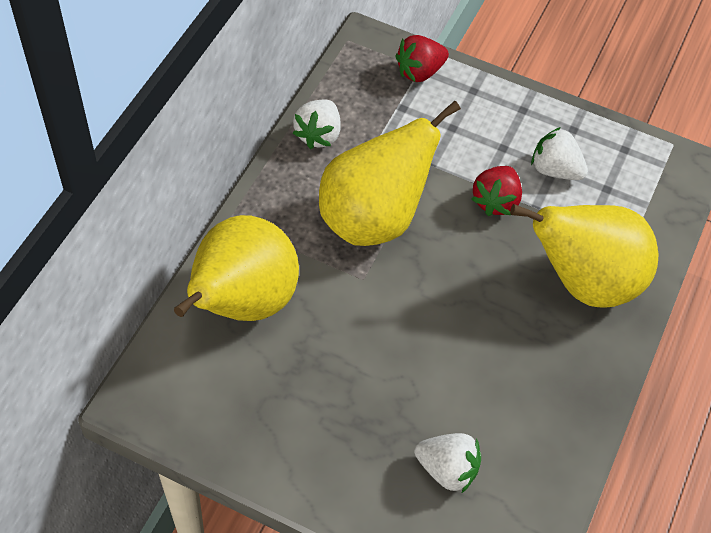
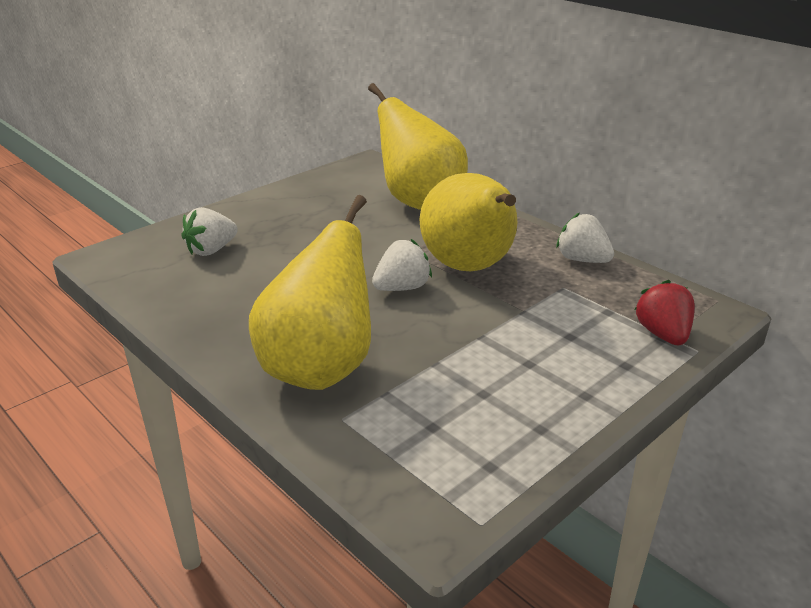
camera: 115 degrees right, 25 degrees down
(496, 201) = (455, 339): red strawberry -> none
(555, 170) = (480, 393): white strawberry -> white strawberry (402, 288)

